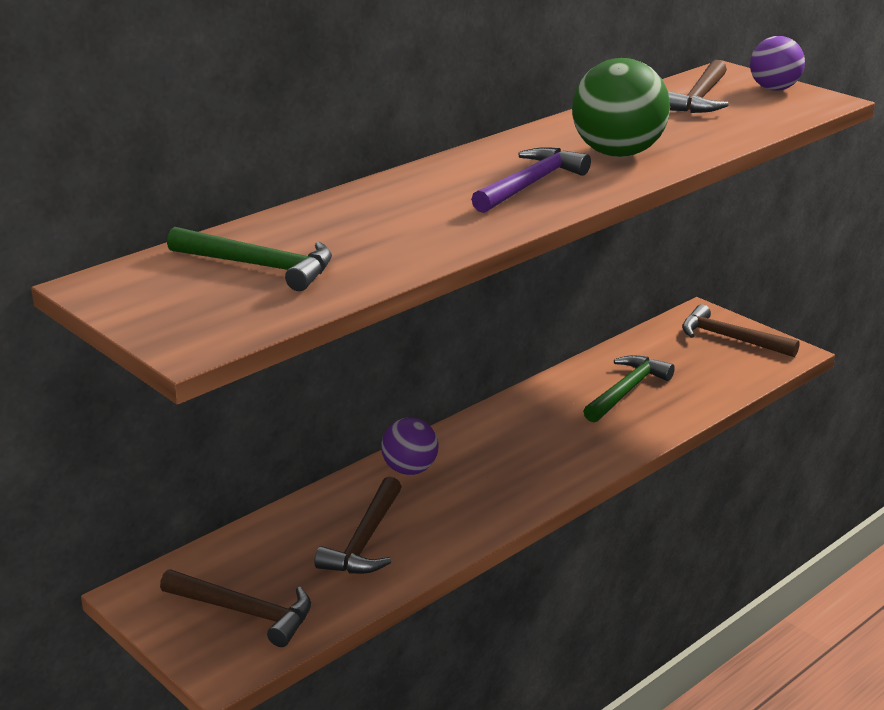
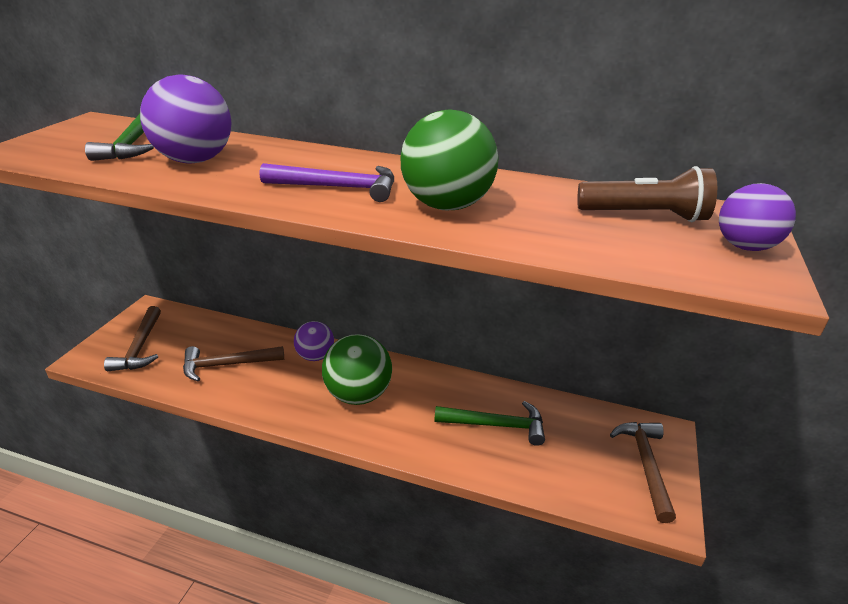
camera: 60 degrees right, 5 degrees up
(368, 237) = (195, 160): none -> purple ball
(511, 457) = (358, 394): none -> green ball
(700, 98) = (645, 216): brown hammer -> brown flashlight

